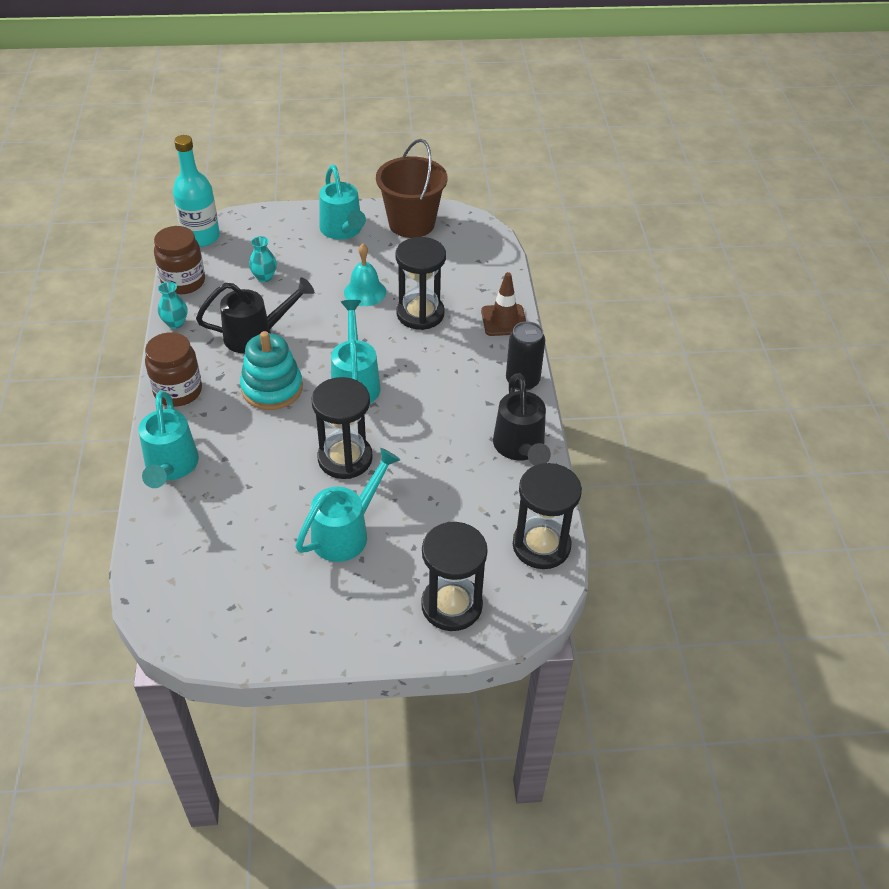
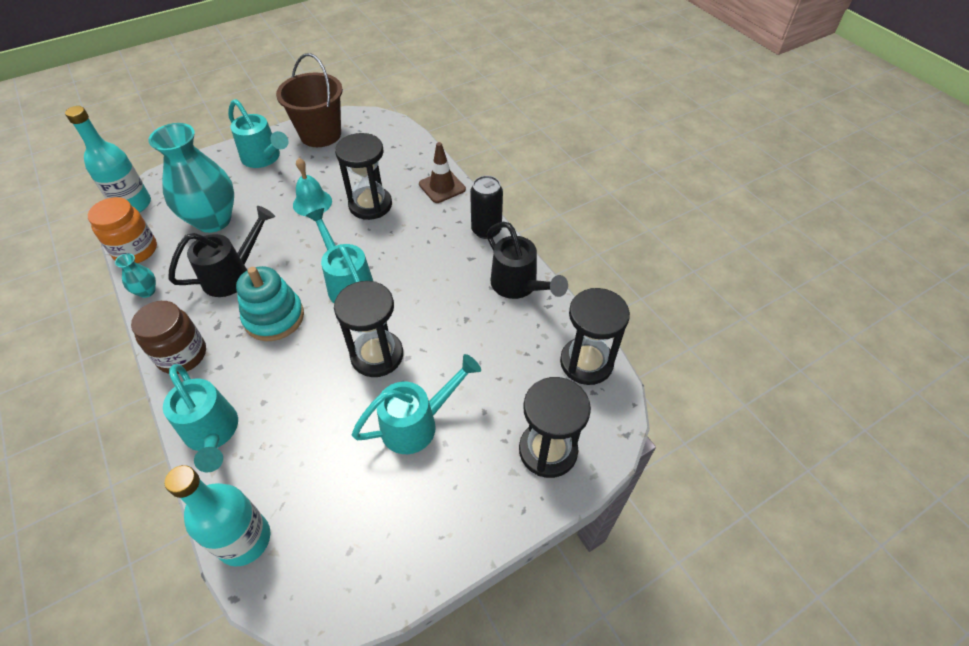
camera: 25 degrees left, 5 degrees up
(154, 561) = (244, 539): none -> turquoise bottle
(183, 282) = (136, 250): brown jar -> orange jar
(264, 277) = (213, 220): turquoise vase -> turquoise vase, size x2.38
(346, 532) = (417, 424): turquoise watering can -> turquoise watering can turned 45 degrees clockwise

